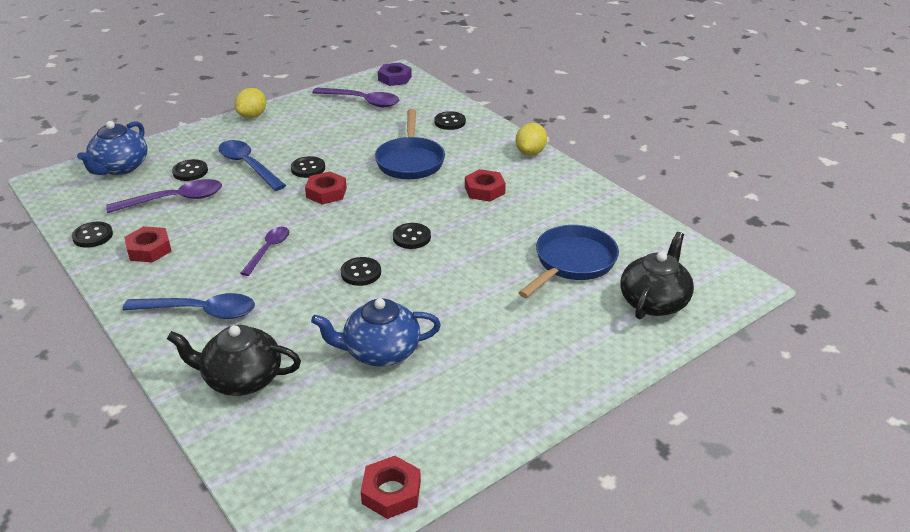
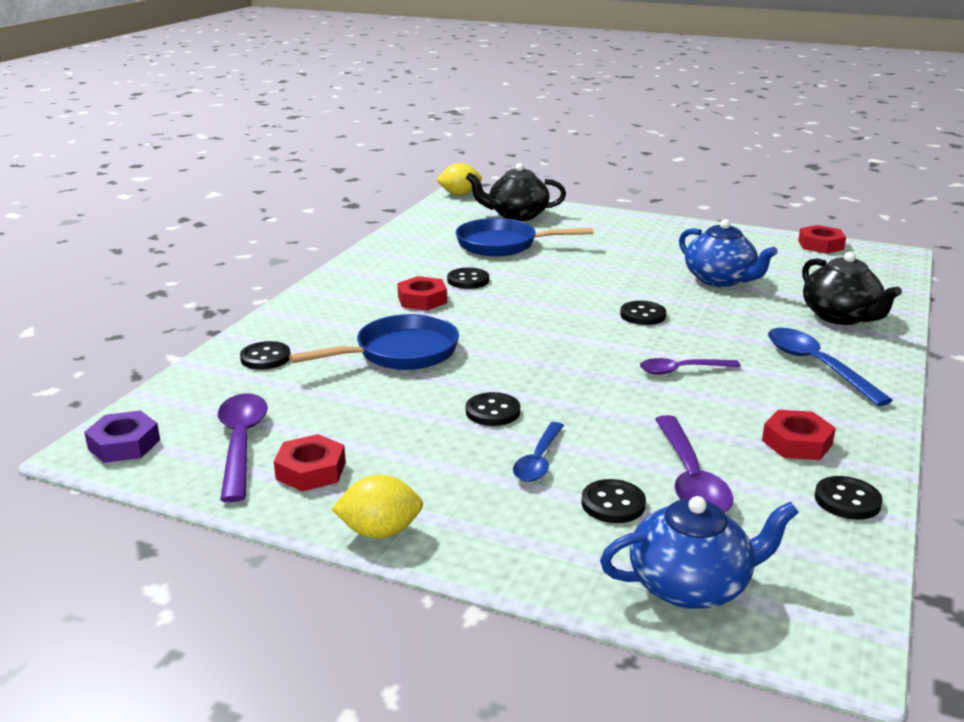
camera: 120 degrees left, 10 degrees down
(175, 200) = (690, 479): purple spoon -> purple spoon turned 135 degrees counterclockwise
(248, 165) = (538, 460): blue spoon -> blue spoon, size x0.65
(326, 192) = (533, 379): red nut -> red nut (311, 470)
(411, 237) = (555, 310): black button -> black button (468, 280)
(530, 152) = (311, 296): yellow lemon -> yellow lemon (459, 194)

